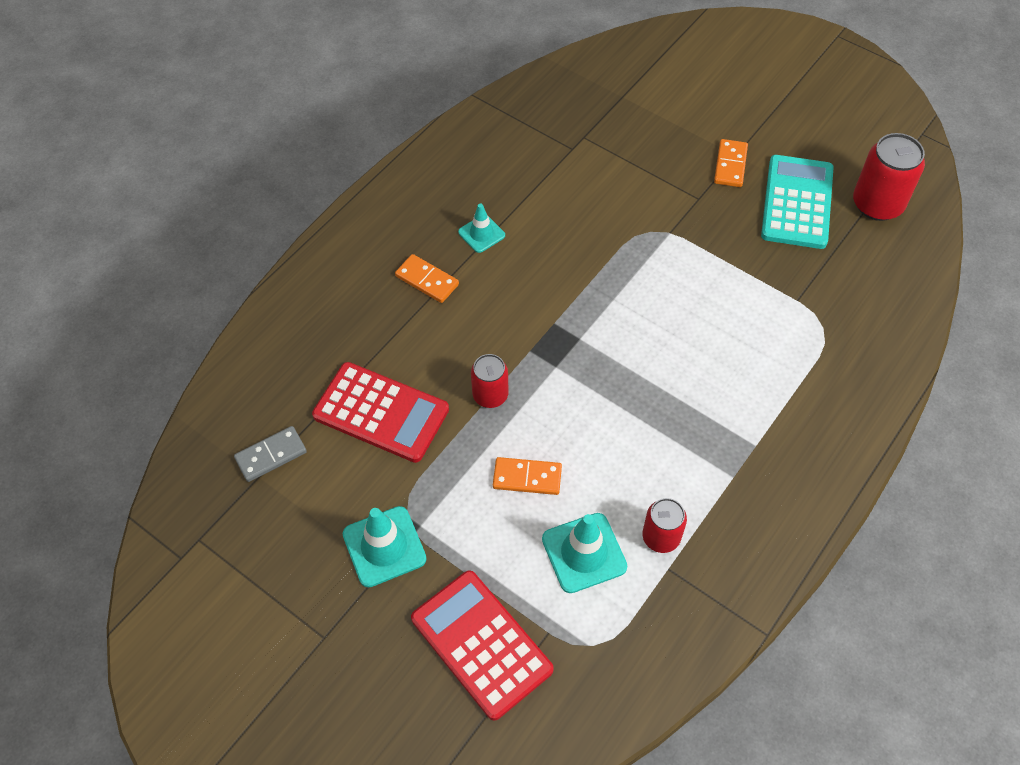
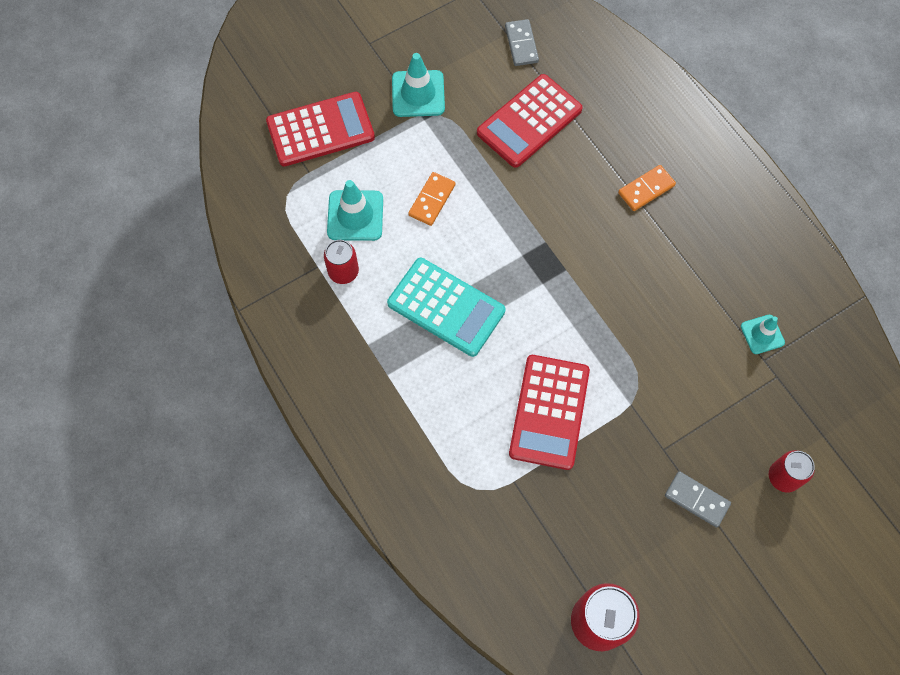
camera: 110 degrees right, 10 degrees up
(481, 234) = (683, 247): turquoise traffic cone -> turquoise traffic cone (762, 334)
(490, 395) = (514, 199): red can -> red can (783, 477)
(713, 293) = (549, 412): none -> red calculator
(730, 165) = (696, 499): orange domino -> grey domino
(797, 202) = (627, 541): turquoise calculator -> turquoise calculator (446, 307)

